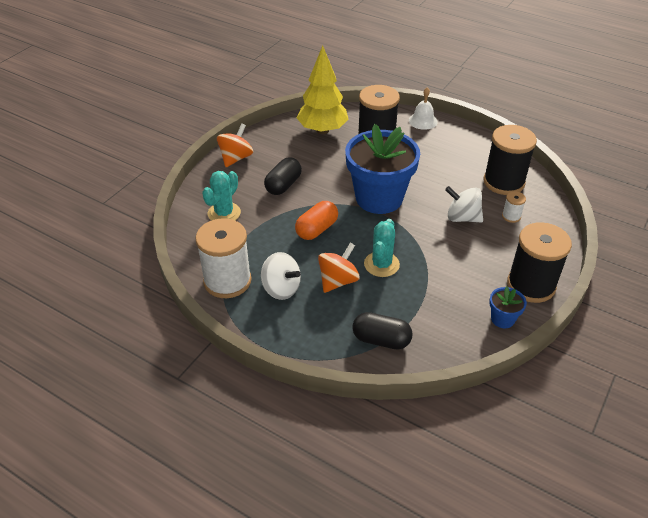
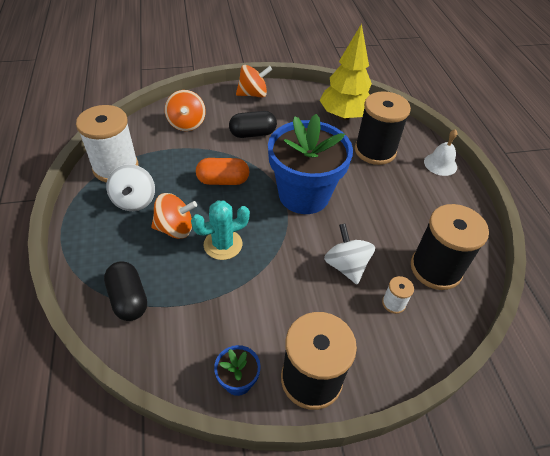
camera: 45 degrees right, 5 degrees up
(224, 213) = (186, 123): turquoise cactus -> orange spinning top

